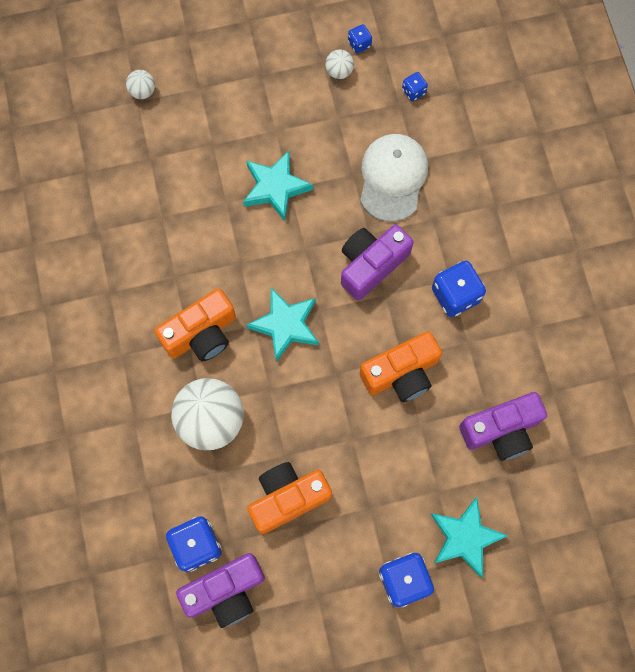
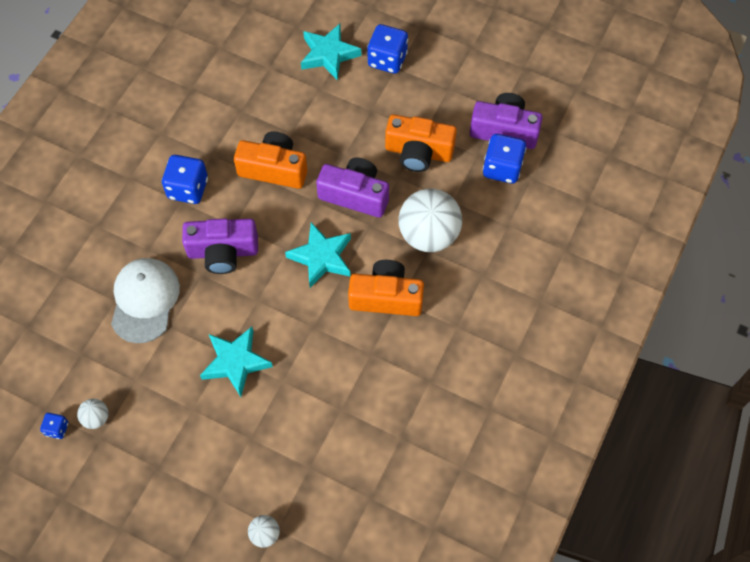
camera: 140 degrees left, 10 degrees down
(393, 178) = (145, 300): white cap -> white cap turned 135 degrees clockwise
(413, 91) = (60, 354): blue dice -> none
(501, 430) = (246, 91): purple camera -> purple camera (355, 195)

